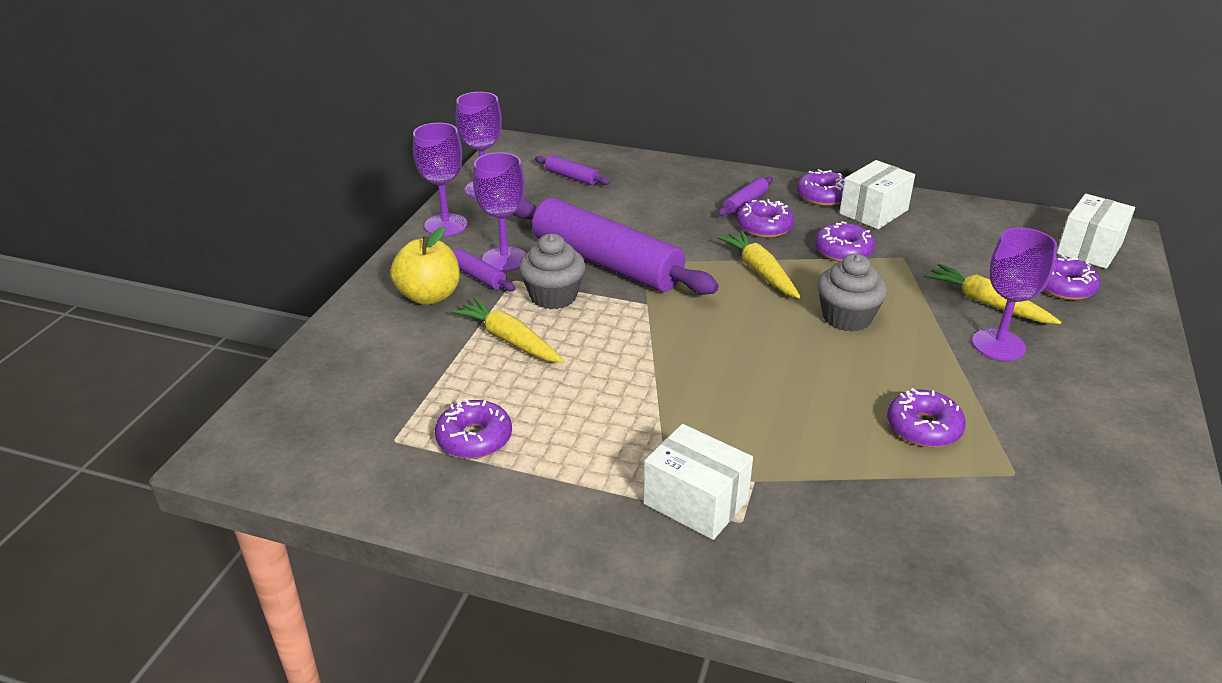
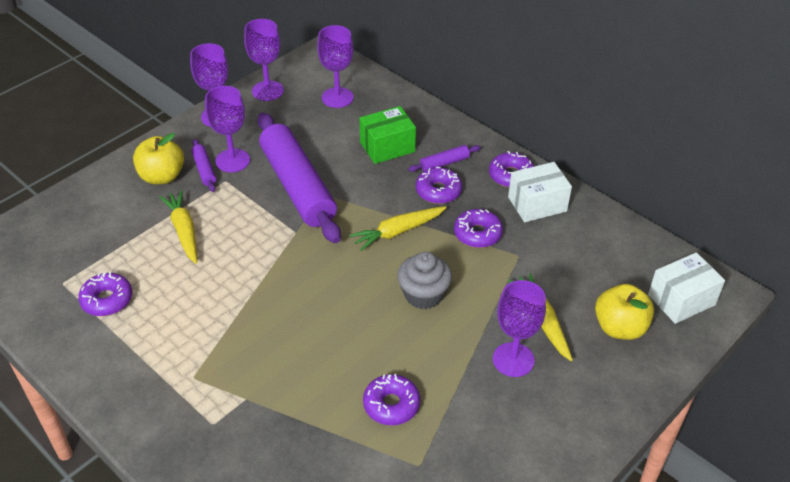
camera: 25 degrees right, 10 degrees up
(553, 296) = (239, 204): grey cupcake -> none
(571, 177) = (337, 97): purple rolling pin -> purple goblet
(670, 204) = (387, 147): none -> green box
(695, 502) = (197, 398): white box -> none
(760, 272) = (398, 232): yellow carrot -> yellow carrot turned 120 degrees counterclockwise
(1063, 287) = (619, 328): purple donut -> yellow apple

